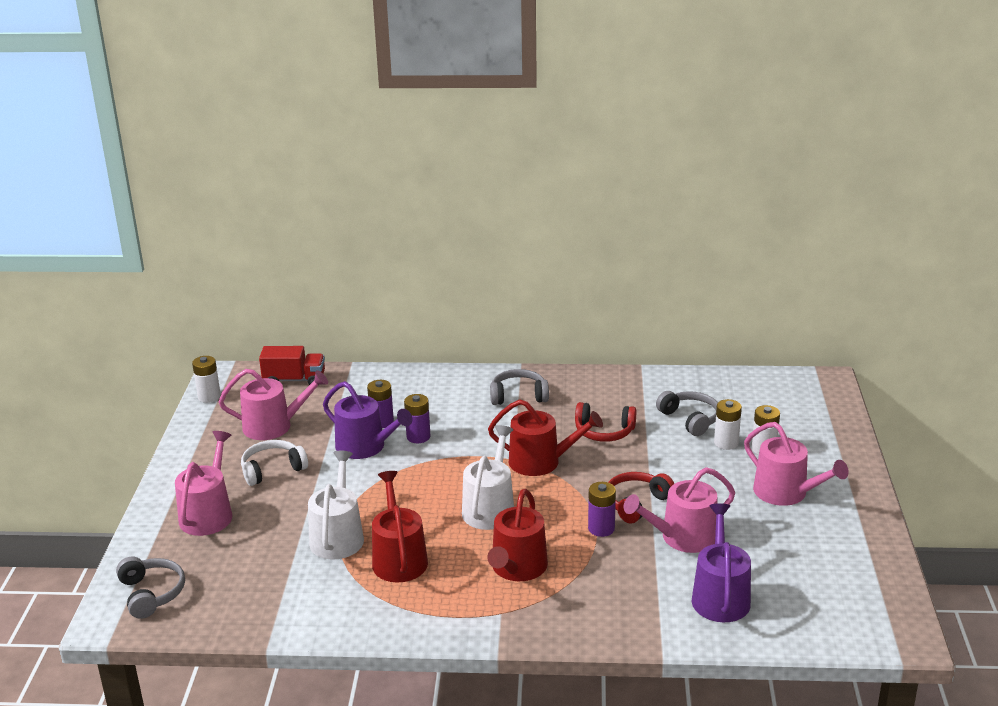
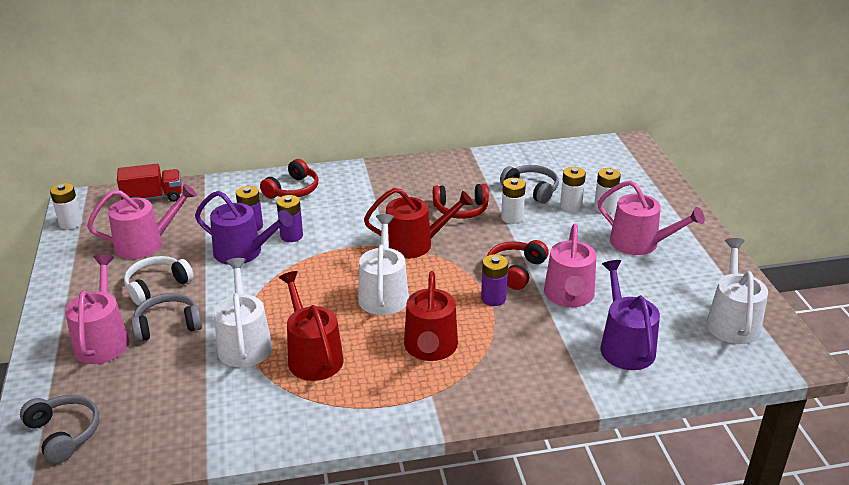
camera: 15 degrees left, 5 degrees up
(436, 389) = (293, 190): none -> red headphones
(518, 396) = (372, 187): grey headphones -> grey headphones (167, 325)
(655, 447) = (512, 218): none -> white battery
(682, 537) = (569, 296): pink watering can -> pink watering can turned 45 degrees counterclockwise
(850, 589) = (732, 321): none -> white watering can

